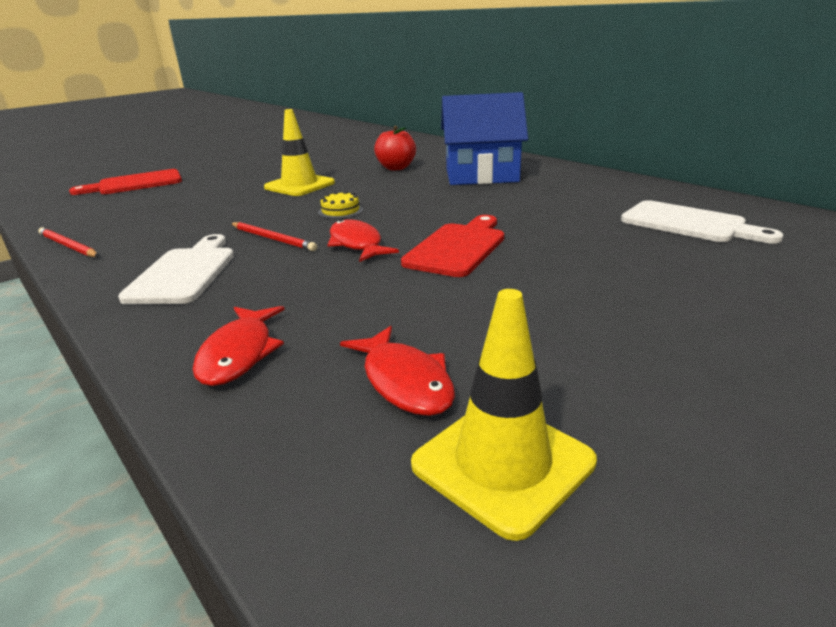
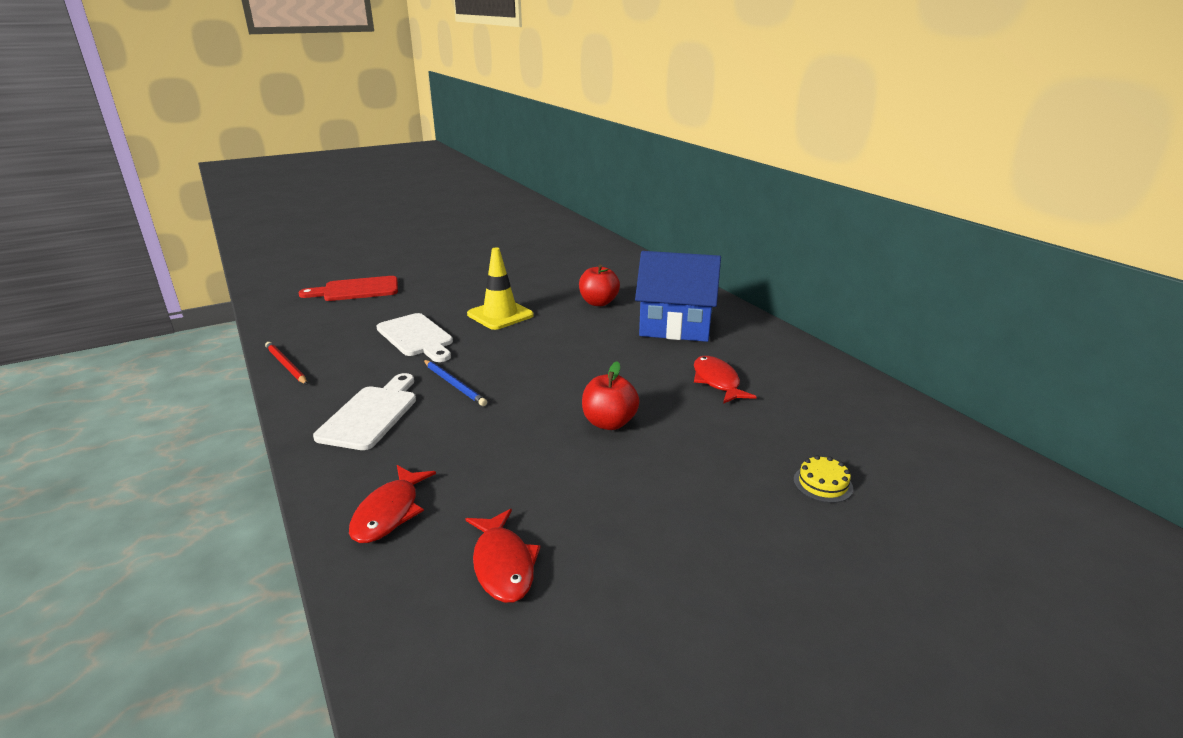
camera: 10 degrees right, 0 degrees up
(273, 239) = (454, 384): red pencil -> blue pencil
(340, 211) = (524, 357): yellow cake -> yellow cake (823, 484)
(357, 244) = (523, 403): red fish -> red fish (717, 381)
(458, 247) = (609, 423): red cutting board -> red apple
(502, 463) = (542, 653): yellow traffic cone -> none
(689, 223) = (840, 427): white cutting board -> white cutting board (416, 337)

